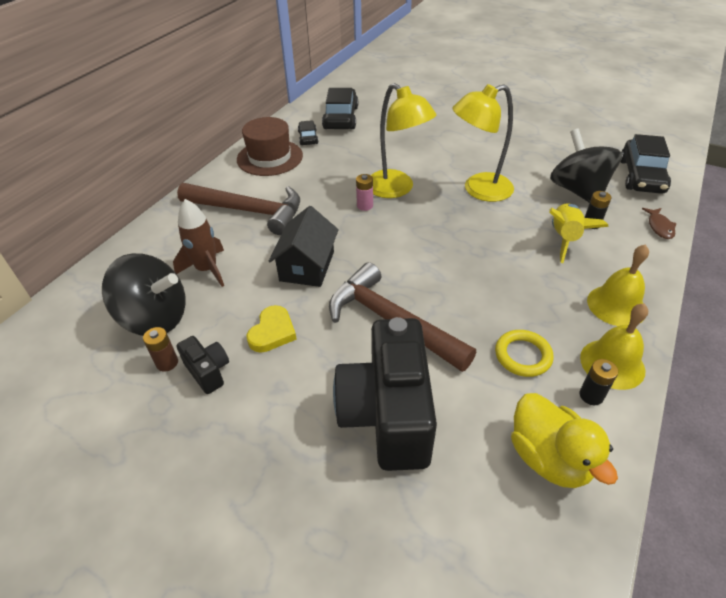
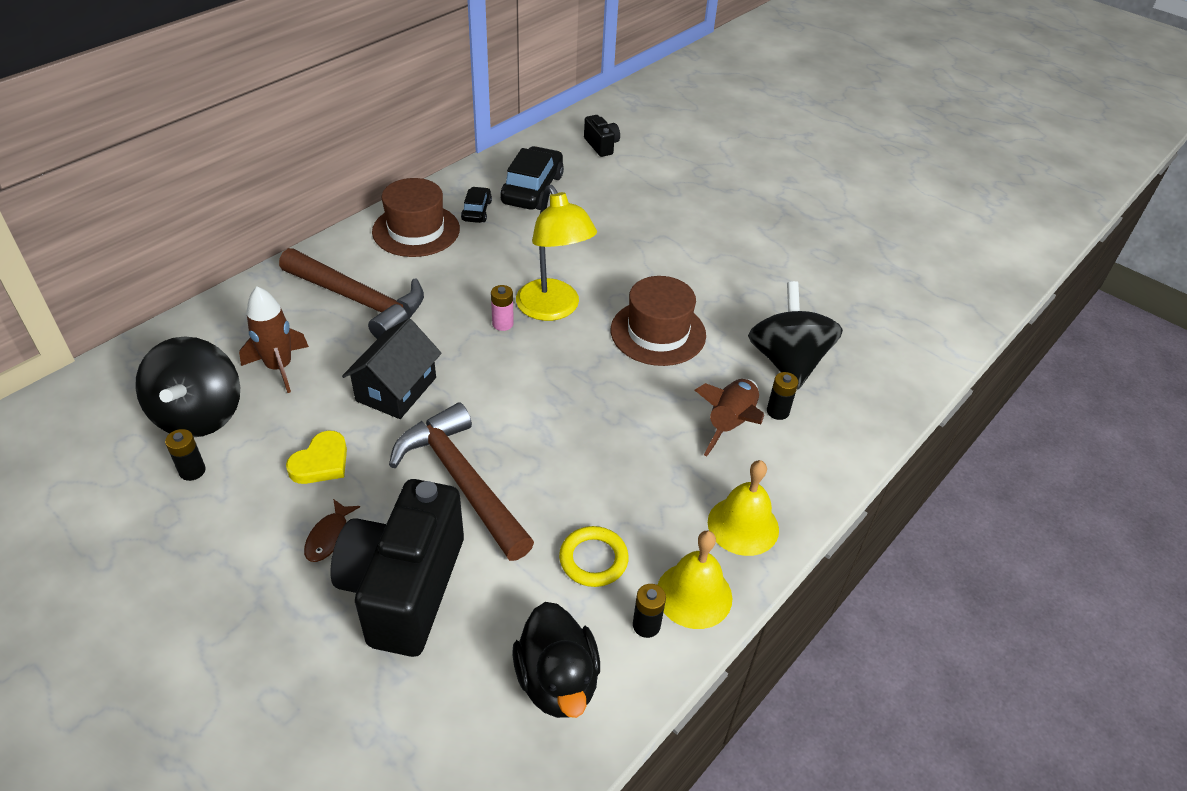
camera: 10 degrees right, 0 degrees up
(155, 318) = (199, 414): black spinning top -> black spinning top turned 60 degrees clockwise
(167, 363) = (192, 471): brown battery -> black battery
(208, 371) = (232, 492): black camera -> black camera (601, 145)
(478, 190) = (658, 332): yellow lamp -> brown hat
(549, 458) = (557, 681): yellow duck -> black duck
(564, 238) = (730, 424): yellow rocket -> brown rocket
(641, 176) = (886, 359): black car -> none
(659, 227) = (864, 436): brown fish -> brown fish (329, 537)

